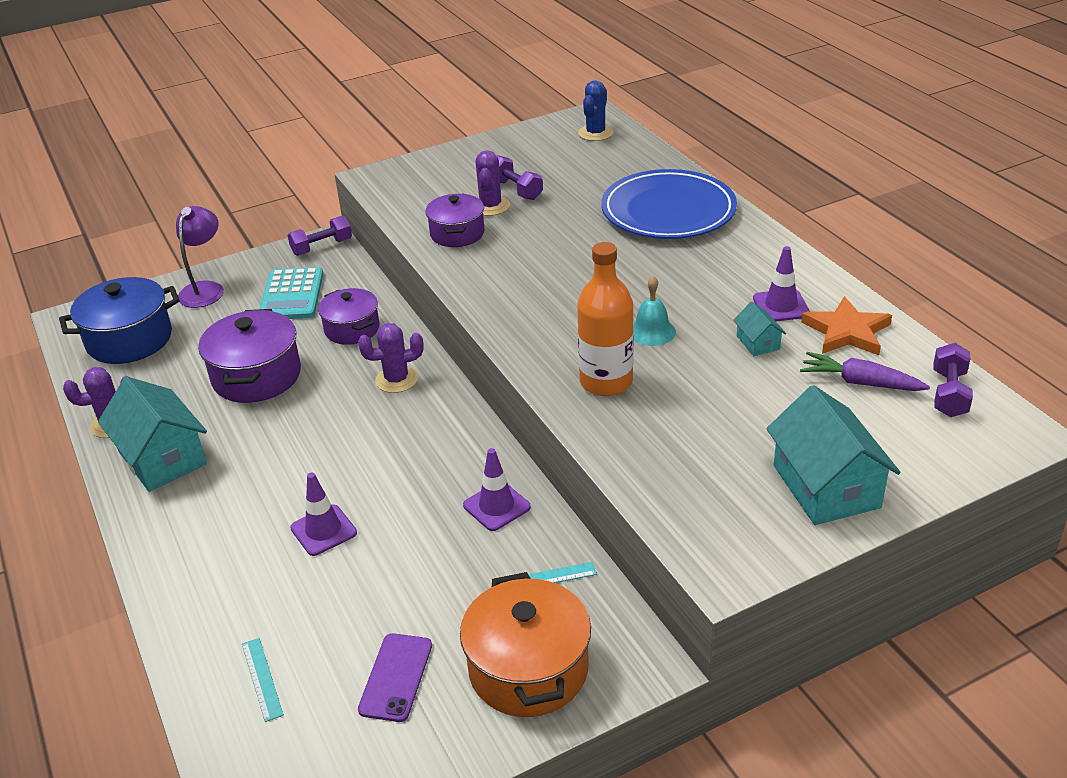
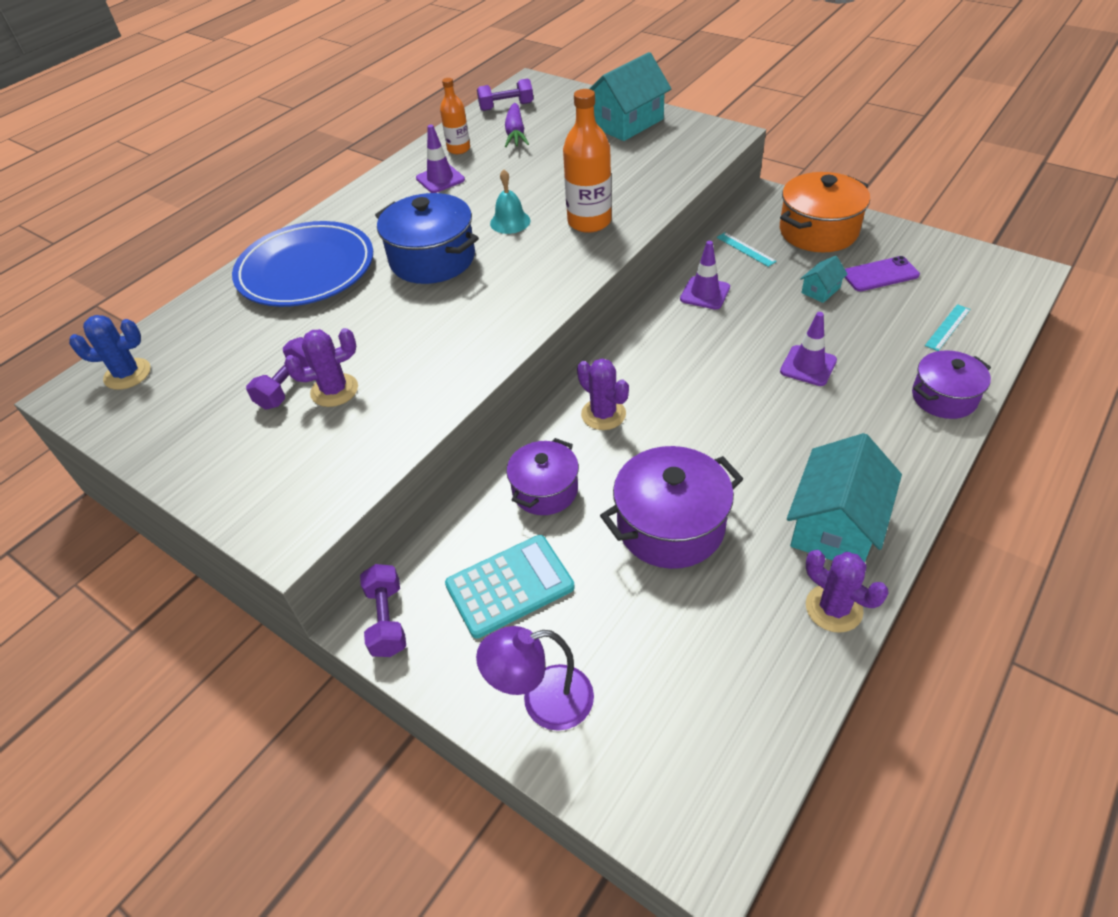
camera: 115 degrees left, 10 degrees up
(129, 340) = (696, 714): blue pot -> blue pot (432, 259)
(322, 247) = (387, 620): purple dumbbell -> purple dumbbell turned 45 degrees clockwise
(457, 233) = (405, 391): purple pot -> purple pot (944, 397)
(758, 343) = (494, 176): turquoise house -> turquoise house (820, 290)
(847, 332) = (458, 149): orange star -> orange bottle

